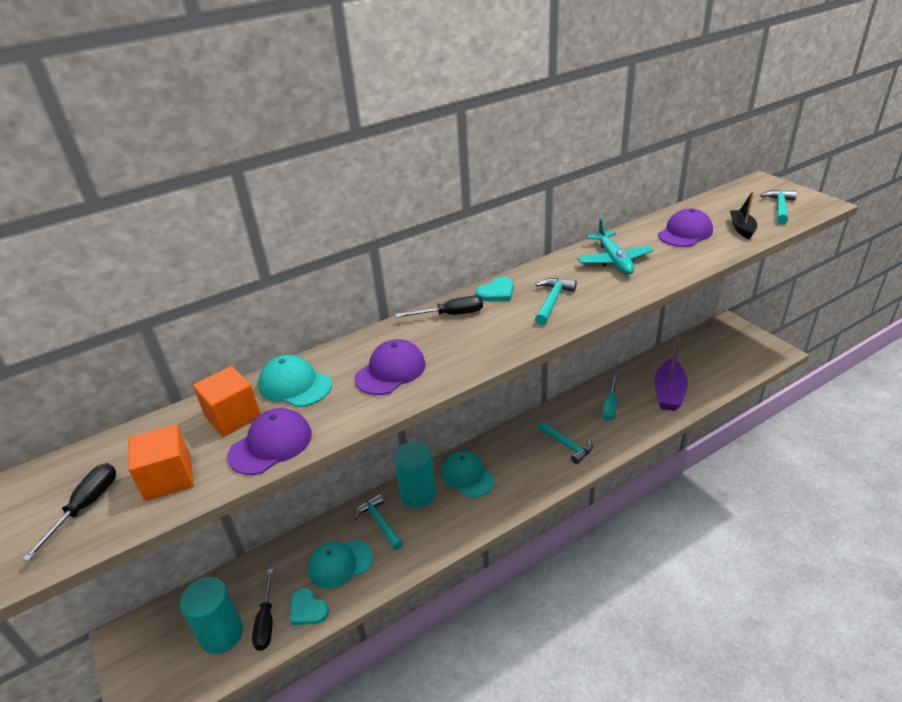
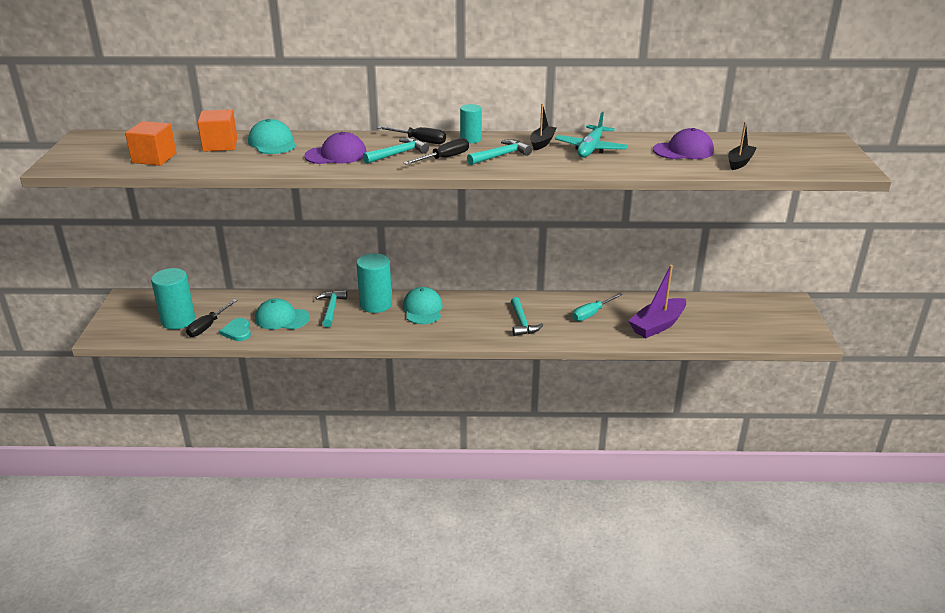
camera: 30 degrees right, 5 degrees down
(86, 507) = (103, 155): black screwdriver -> black screwdriver (444, 158)
(271, 444) = (222, 163): purple cap -> none
(496, 292) = (471, 139): turquoise heart -> turquoise cylinder
(564, 270) = (542, 143): none -> black boat
(779, 207) = (806, 160): turquoise hammer -> turquoise hammer (398, 154)

